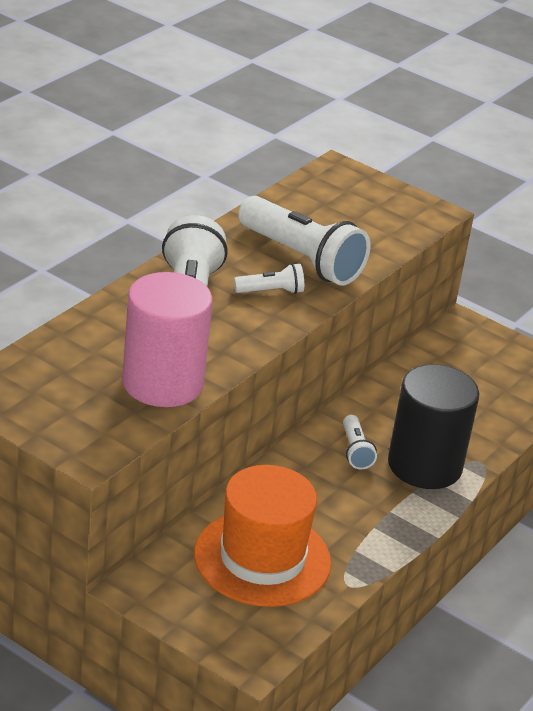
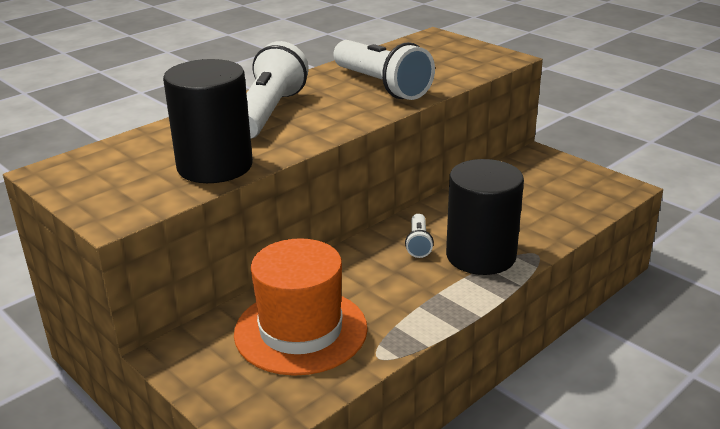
camera: 15 degrees right, 5 degrees down
(162, 383) = (215, 166): pink cylinder -> black cylinder
(271, 291) = (345, 106): white flashlight -> none

